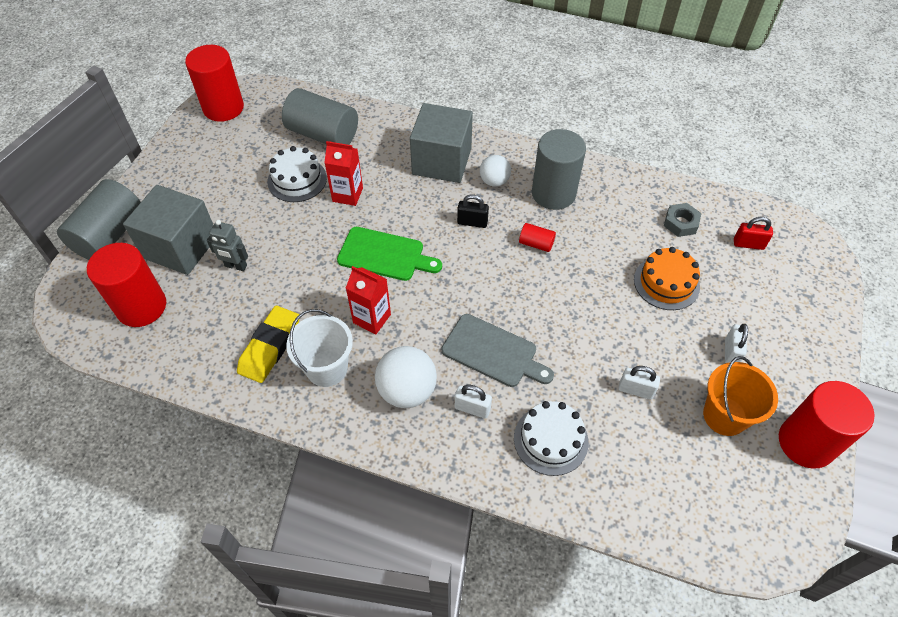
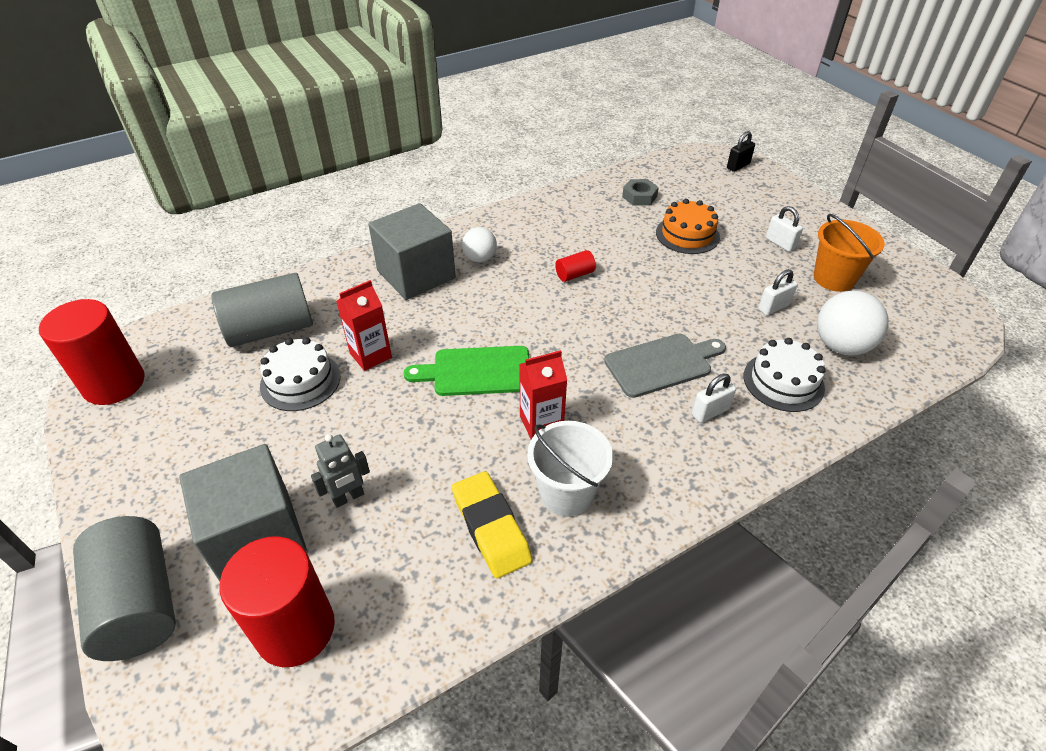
camera: 50 degrees left, 10 degrees down
(385, 255) = (476, 371): green cutting board -> green cutting board turned 150 degrees counterclockwise
(407, 391) = (650, 446): white ball -> white ball (841, 346)
(472, 222) = (508, 296): black padlock -> black padlock (738, 166)
(553, 193) = (534, 236): grey cylinder -> none
(748, 244) = (692, 181): red padlock -> none
(806, 442) = (885, 257): red cylinder -> none

